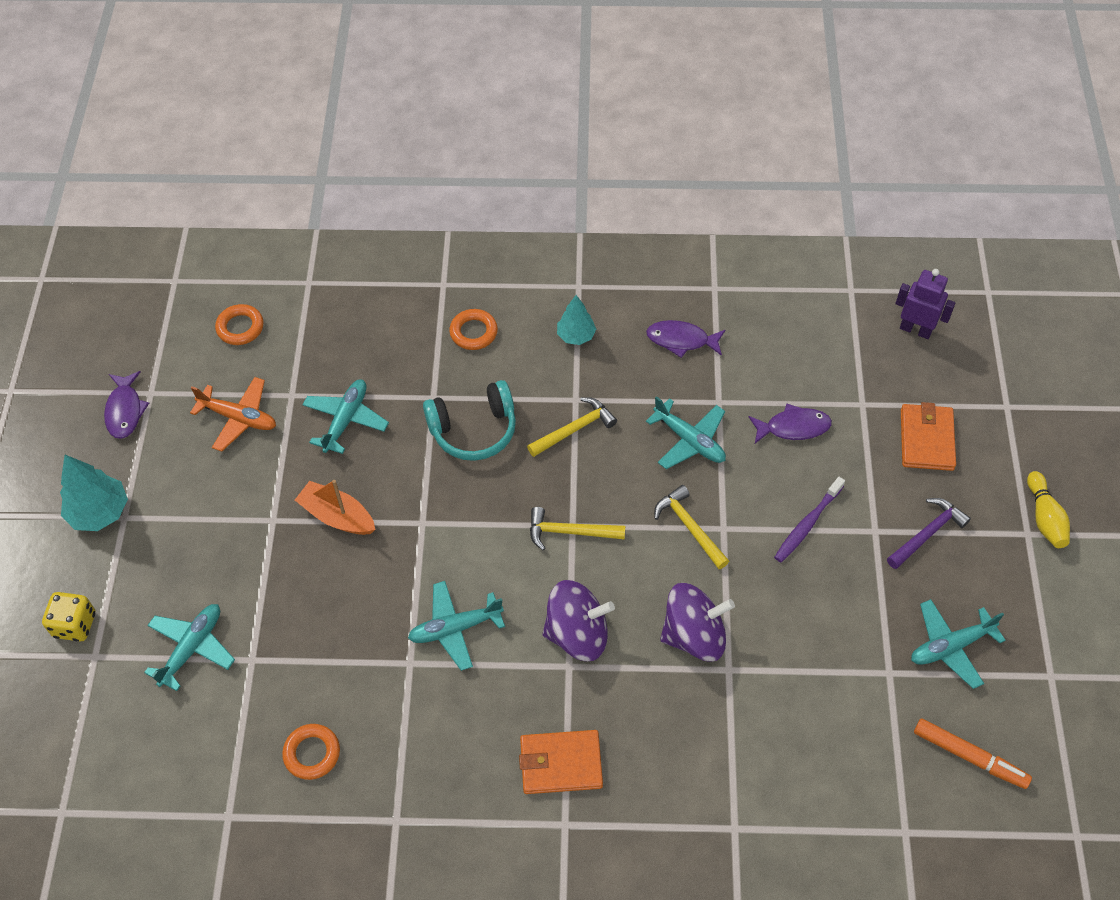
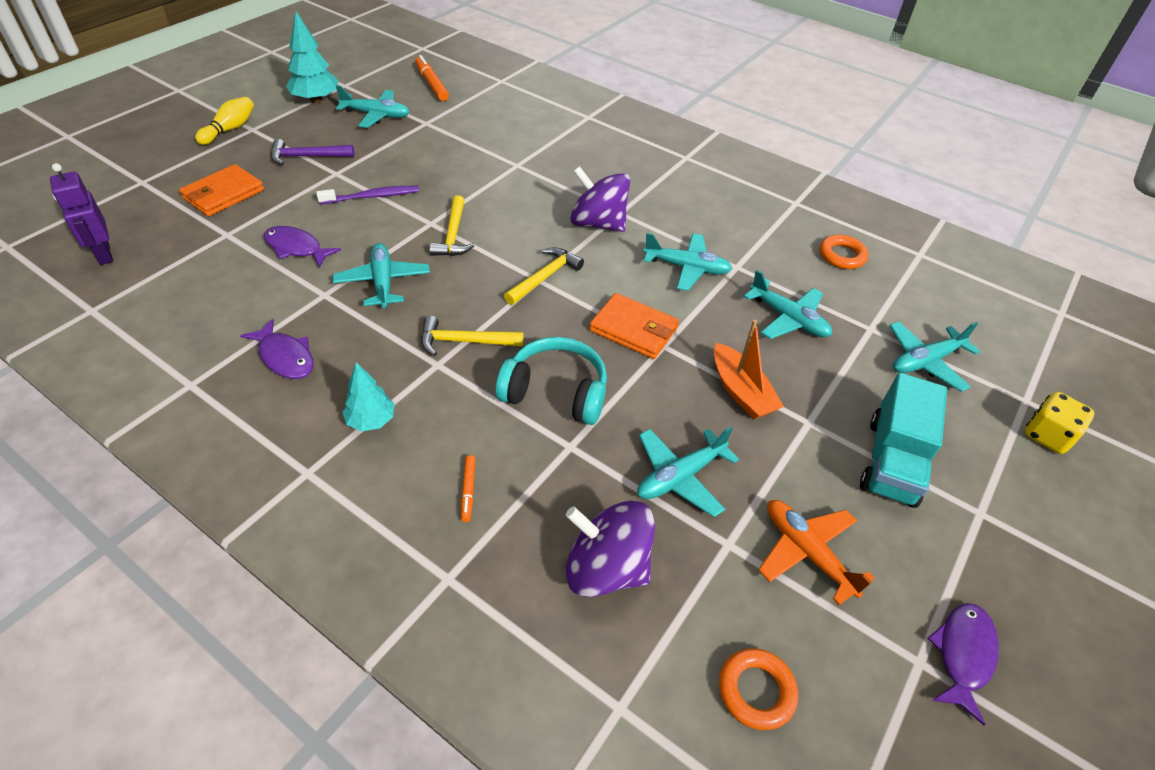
camera: 150 degrees left, 10 degrees down
(100, 512) = (1011, 534): turquoise tree -> turquoise tree (316, 100)
(199, 522) = (891, 461): none -> turquoise truck
(331, 622) = (788, 319): none -> turquoise plane
(473, 332) = (468, 491): orange ring -> orange marker
(561, 763) = (666, 178): orange wallet -> orange wallet (633, 329)
(569, 532) = (545, 277): yellow hammer -> yellow hammer turned 90 degrees counterclockwise
(694, 635) = (519, 187): purple spinning top -> purple spinning top (606, 568)

